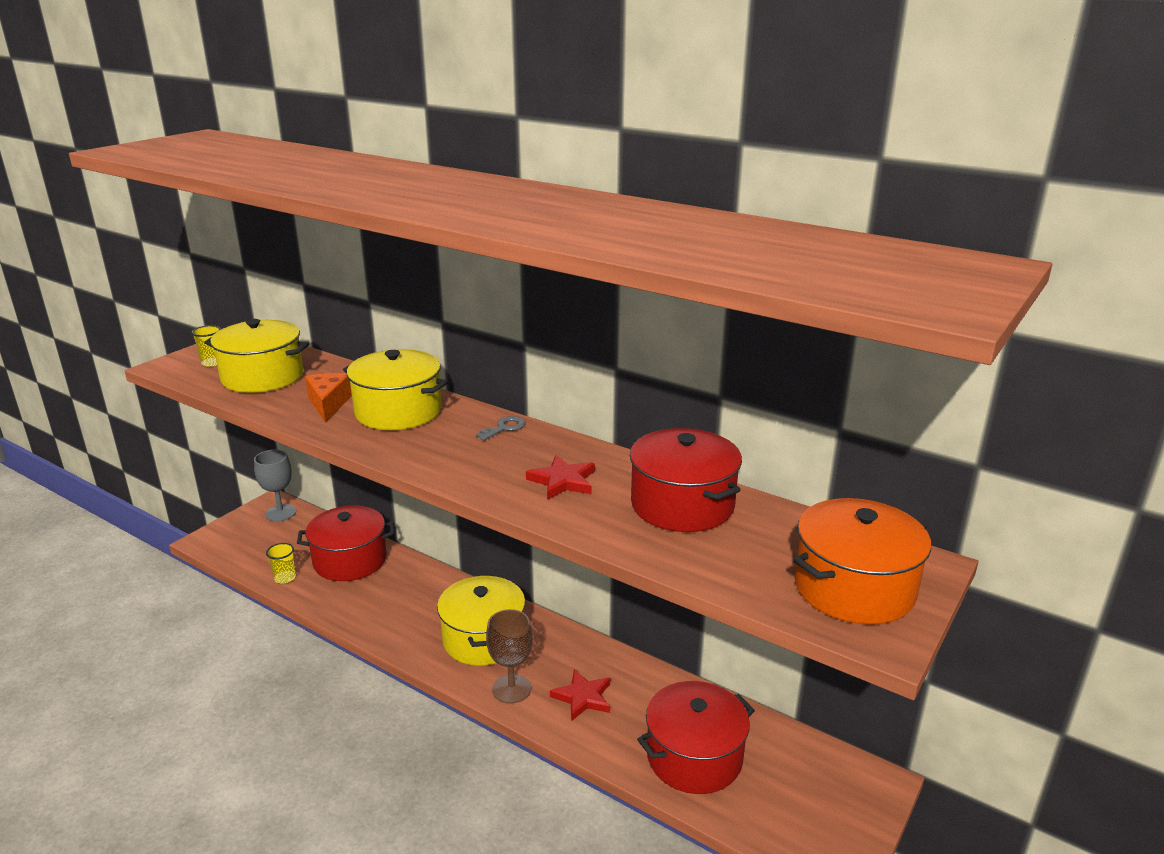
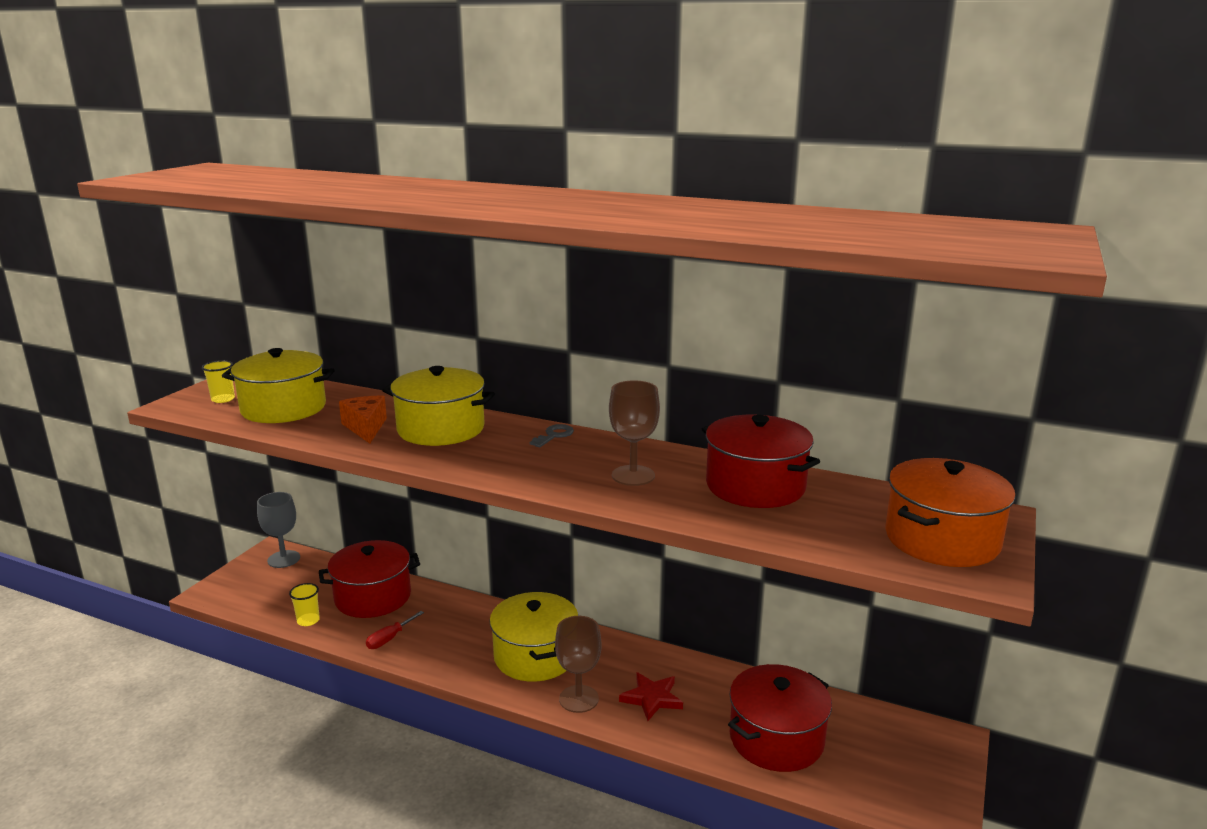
camera: 10 degrees left, 5 degrees down
(353, 605) = (389, 638): none -> red screwdriver
(562, 481) = (633, 475): red star -> brown goblet

